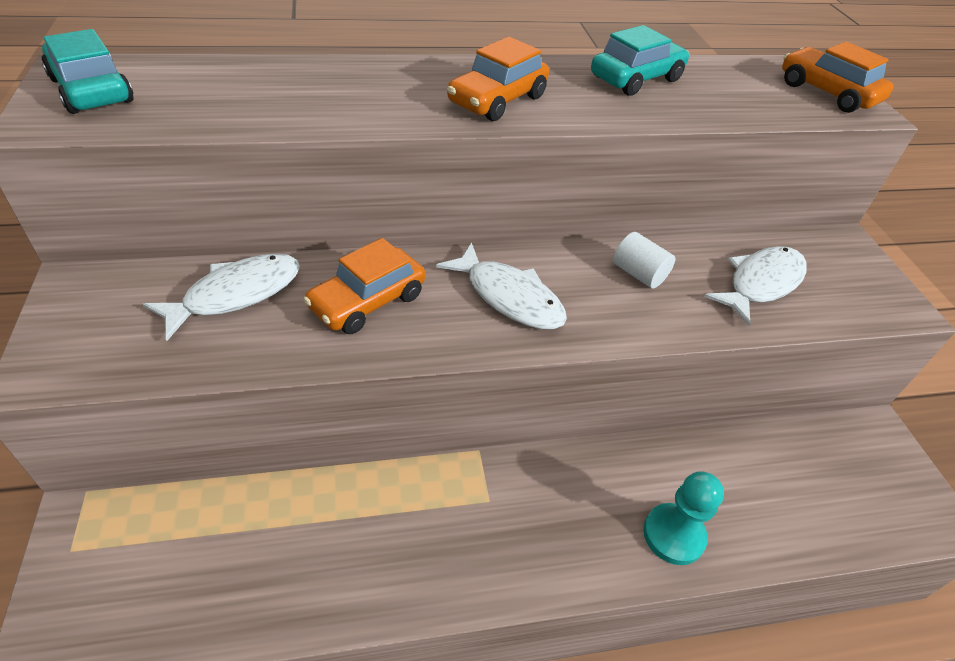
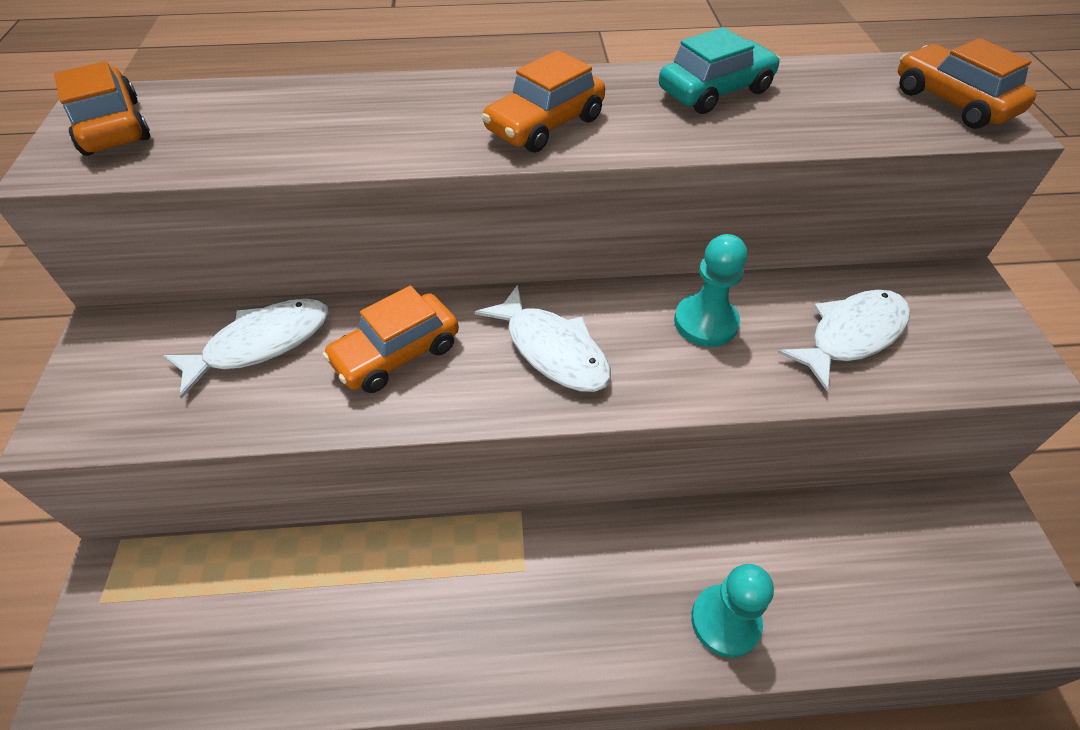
camera: 10 degrees right, 5 degrees up
(91, 90) = (111, 127): turquoise car -> orange car
(638, 274) = (705, 322): white cylinder -> turquoise pawn

